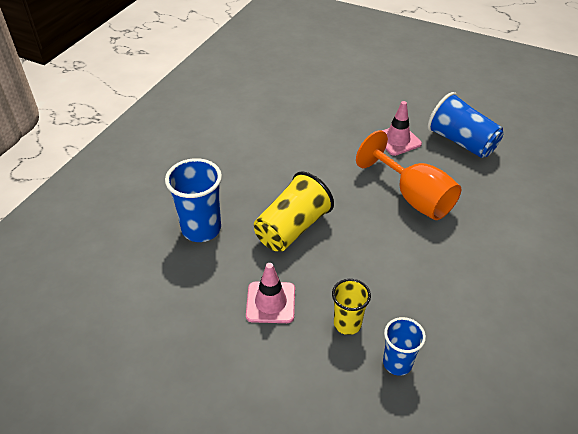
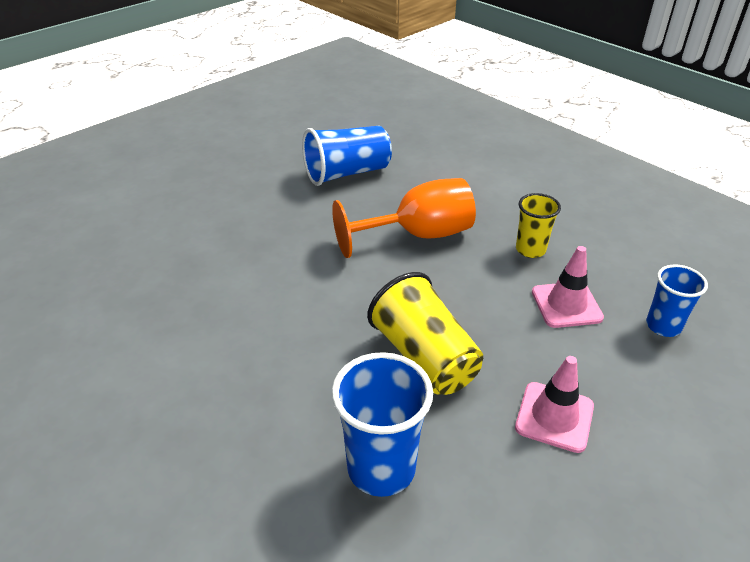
camera: 70 degrees left, 5 degrees down
(347, 324) = (602, 350): yellow cup -> yellow cup (530, 249)
(397, 140) = (312, 216): pink traffic cone -> pink traffic cone (566, 305)

